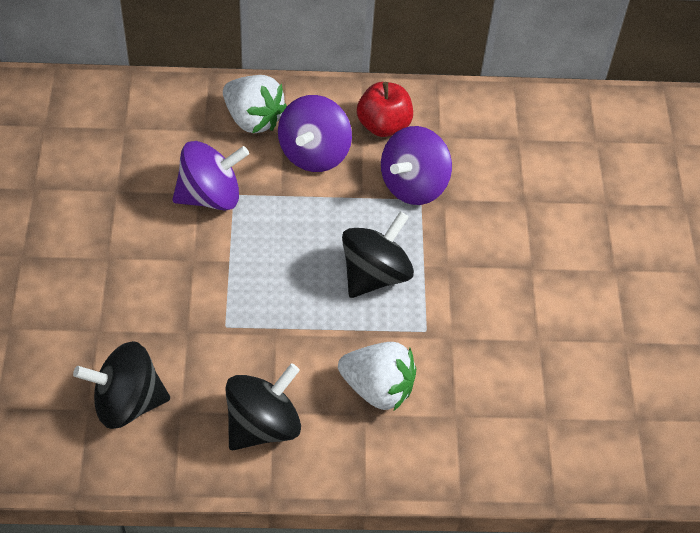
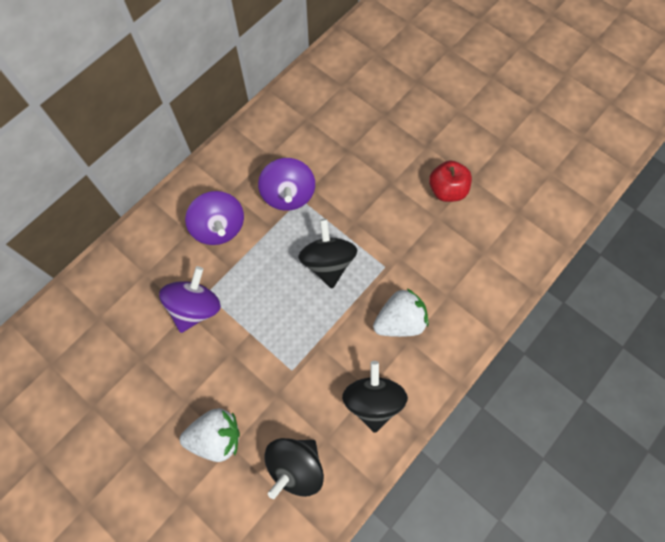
camera: 45 degrees left, 15 degrees up
(253, 119) = (163, 240): white strawberry -> white strawberry (216, 437)
(383, 125) = (235, 176): red apple -> red apple (447, 190)

